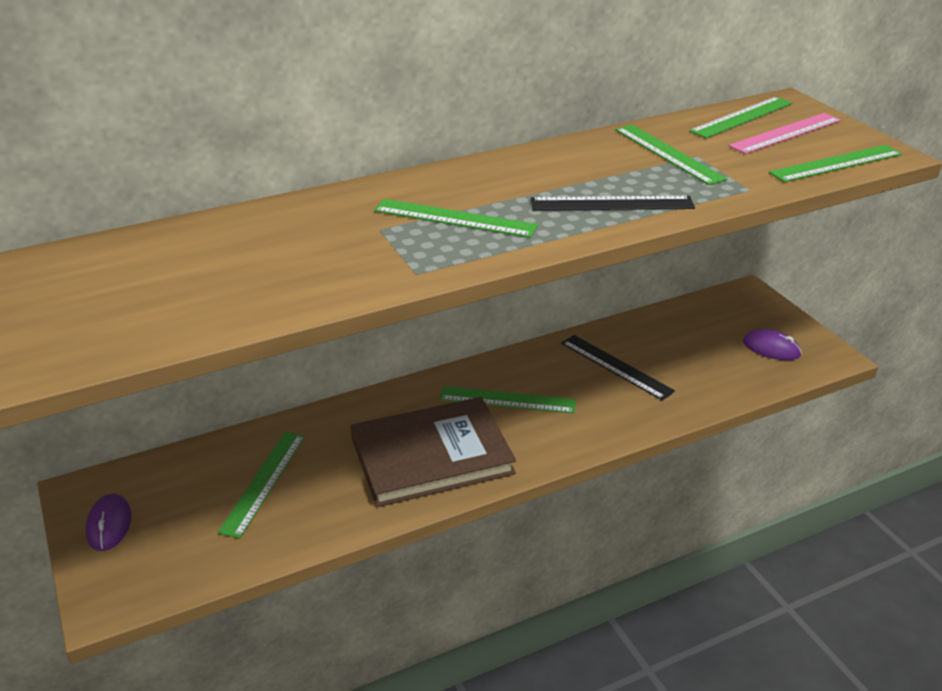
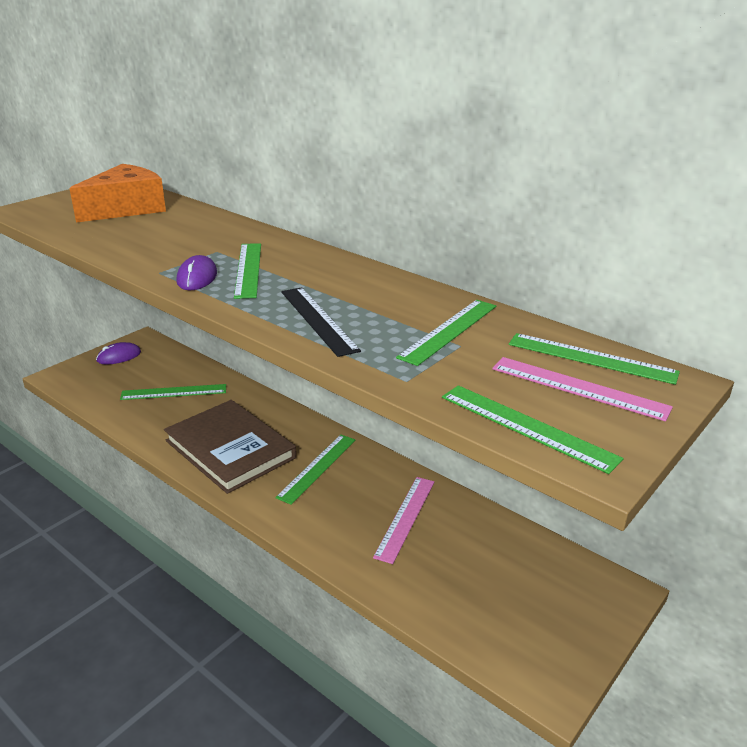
camera: 65 degrees right, 5 degrees down
(140, 272) = (126, 209): none -> orange cheese
(507, 400) = (317, 467): green ruler -> green ruler turned 45 degrees clockwise
(616, 367) = (405, 518): black ruler -> pink ruler
(771, 348) = (523, 628): purple mouse -> purple mouse (197, 277)

